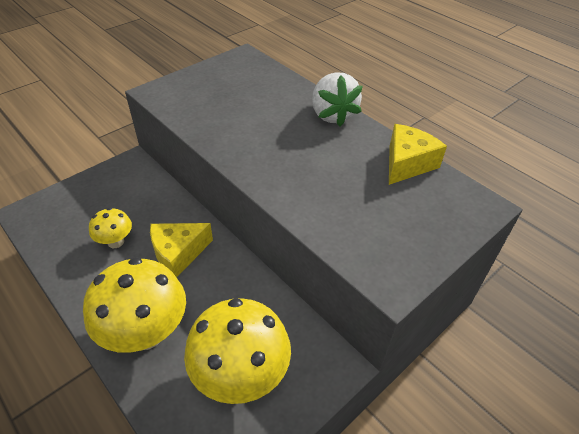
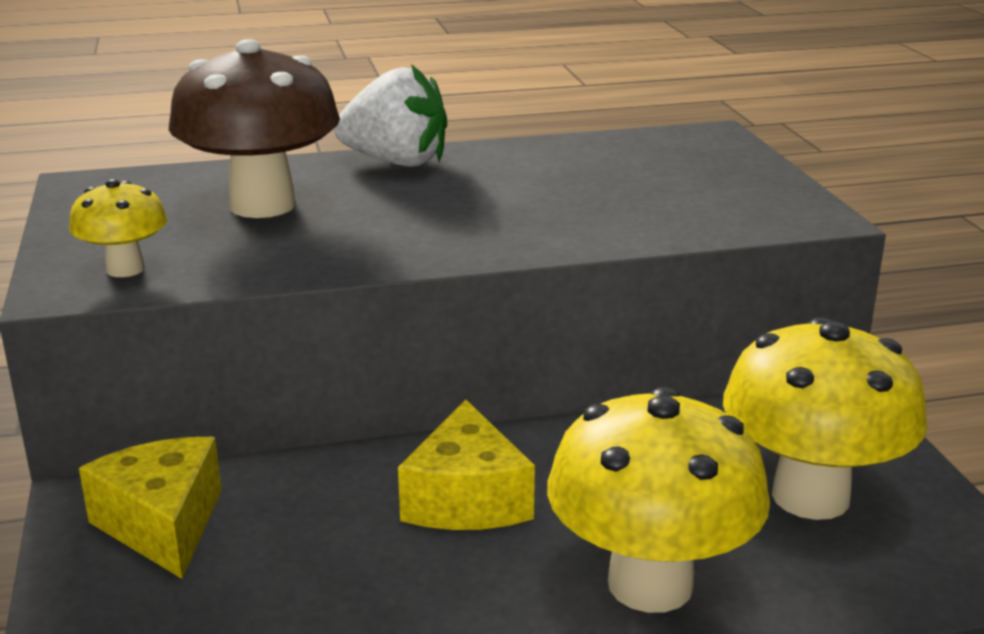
camera: 60 degrees left, 20 degrees down
(116, 242) = (349, 577): yellow mushroom -> yellow mushroom (125, 269)
(256, 101) = (262, 205): none -> brown mushroom
(407, 164) = (581, 149): yellow cheese -> yellow cheese (163, 525)

